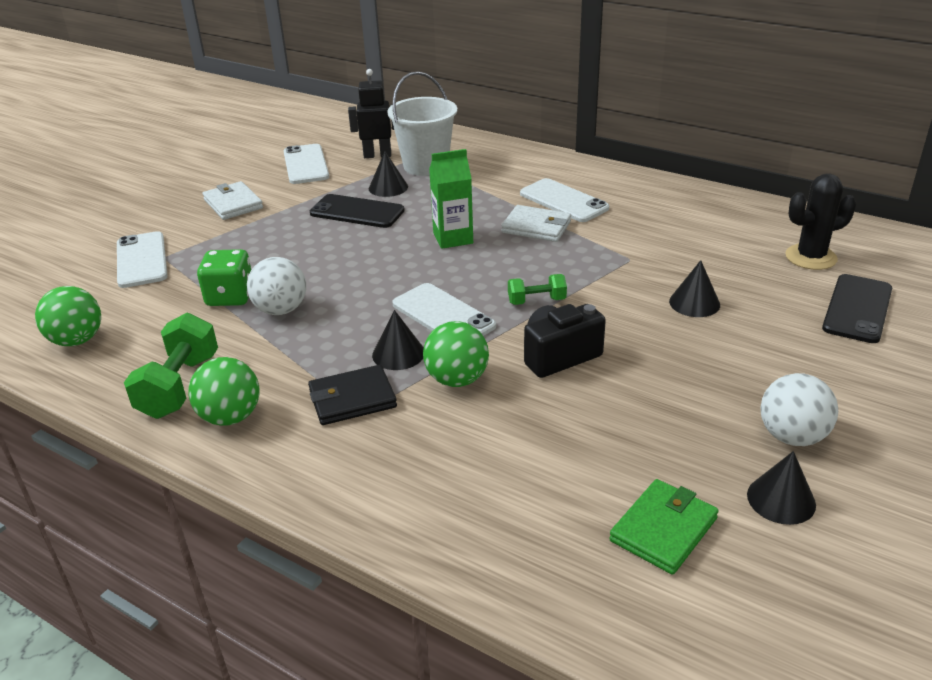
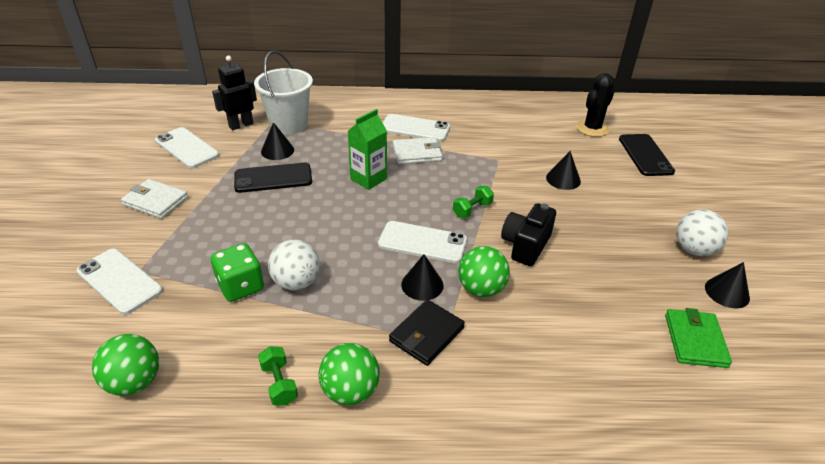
camera: 35 degrees left, 5 degrees up
(179, 386) = (279, 384): green dumbbell -> green dumbbell, size x0.57

